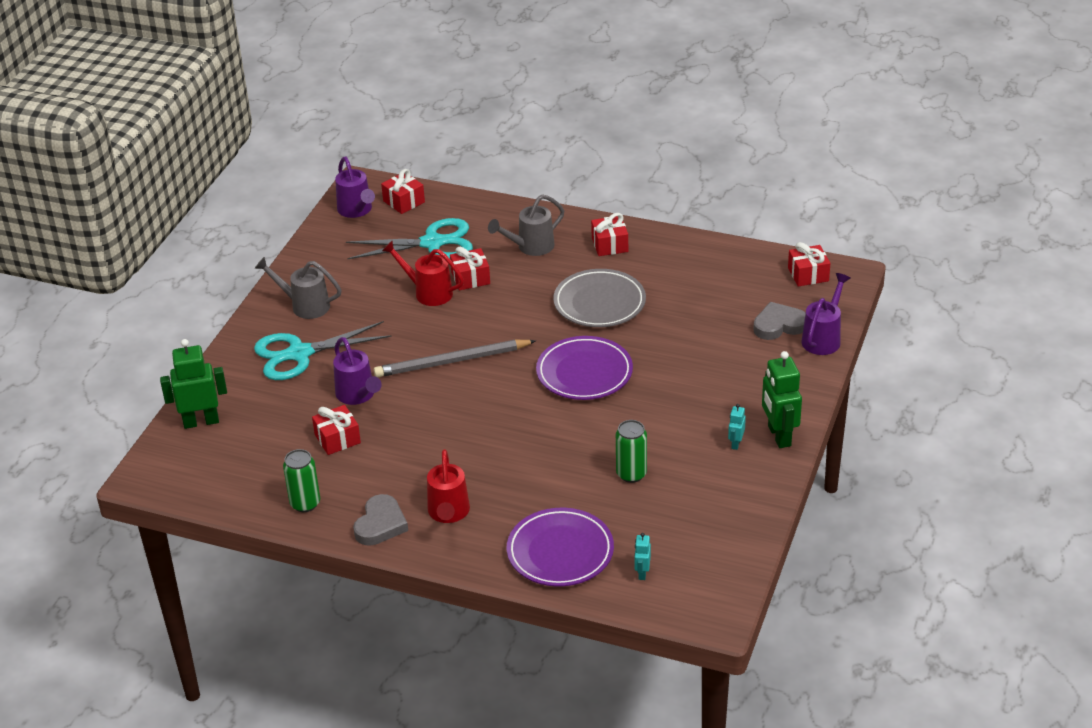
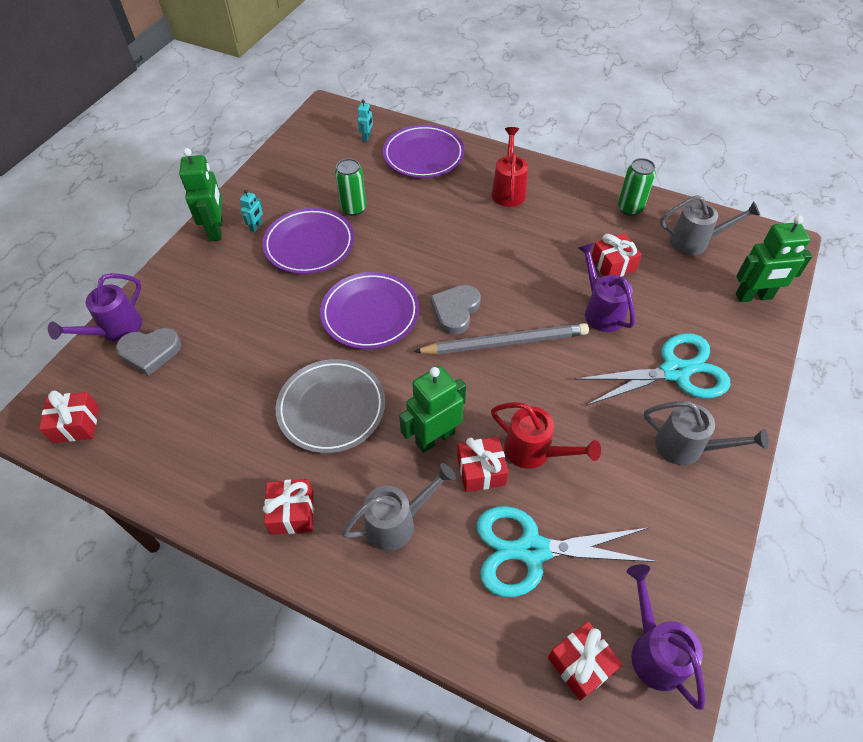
camera: 175 degrees left, 15 degrees up
(242, 471) = (695, 242): none -> grey watering can
(380, 524) = (563, 186): grey heart -> grey heart (455, 311)
(509, 293) = (434, 437): none -> green robot
(668, 430) = (309, 244): none -> purple plate

